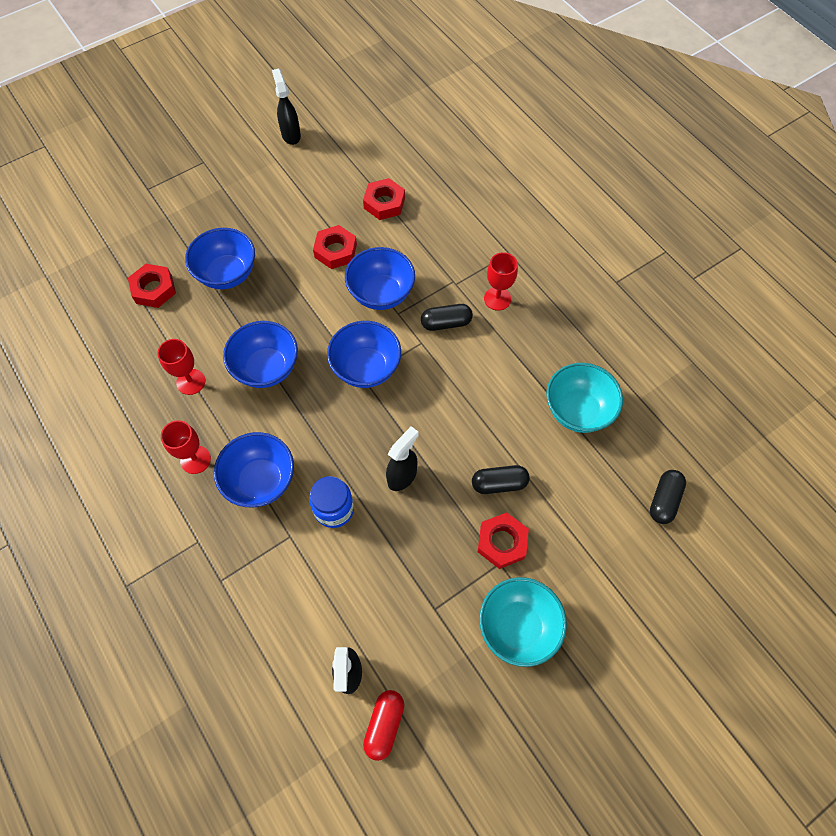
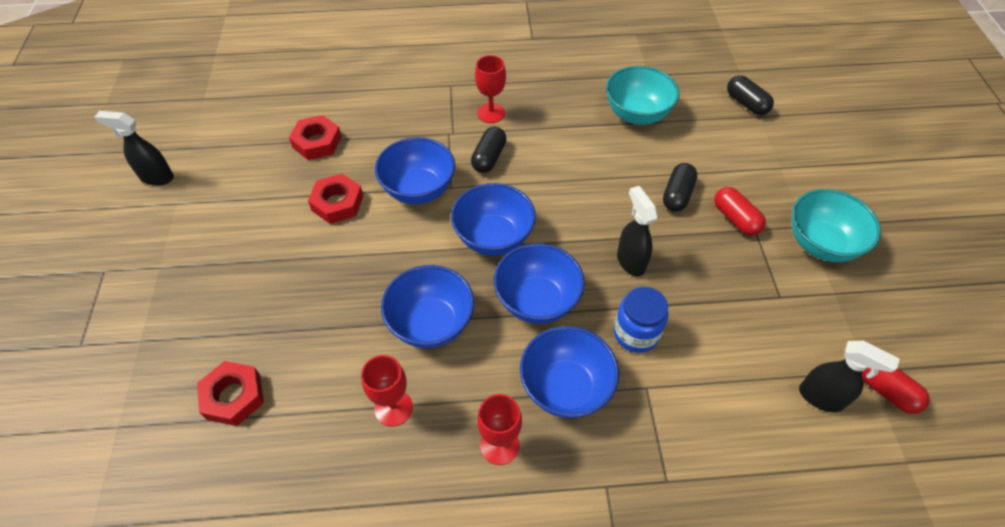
camera: 60 degrees left, 10 degrees down
(227, 274) = (280, 310): blue bowl -> blue bowl (537, 301)
(502, 542) = (735, 219): red nut -> red capsule

